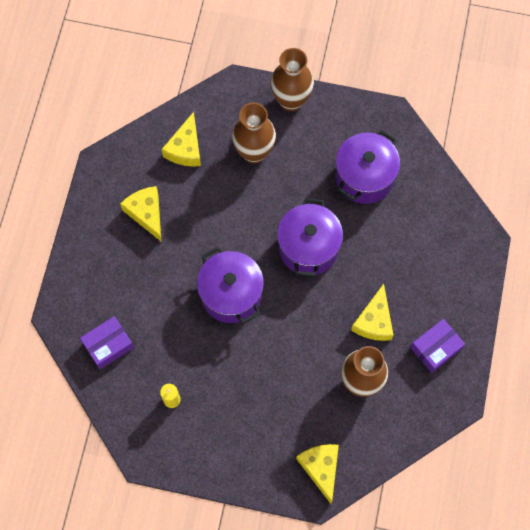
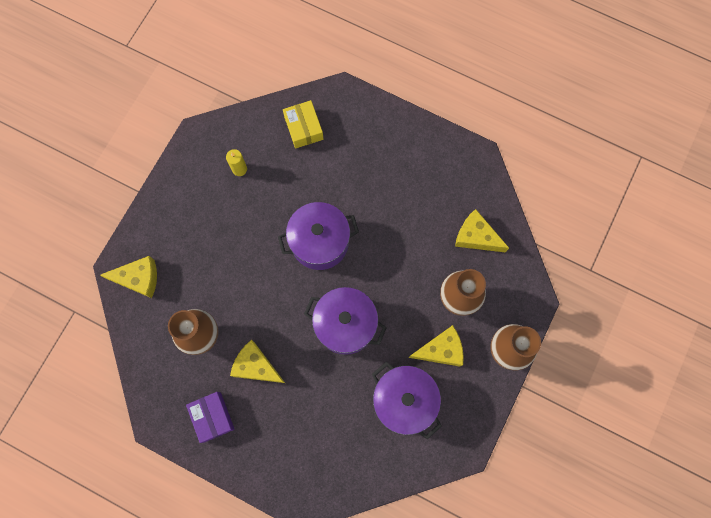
camera: 105 degrees right, 5 degrees up
(108, 345) = (303, 128): purple box -> yellow box
(146, 213) = (418, 186): yellow cheese -> yellow cheese (441, 350)

